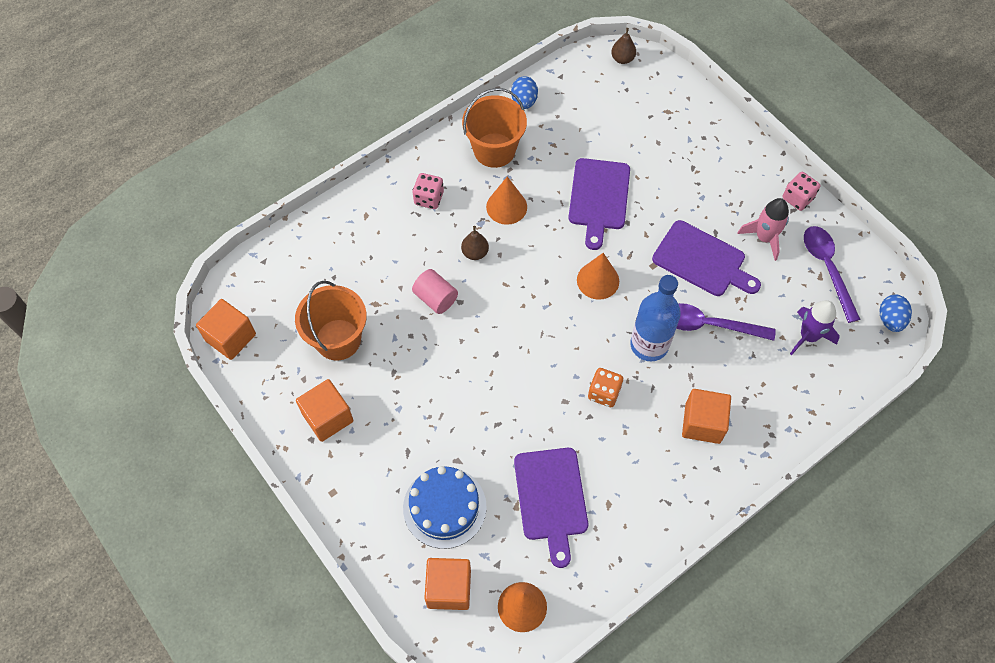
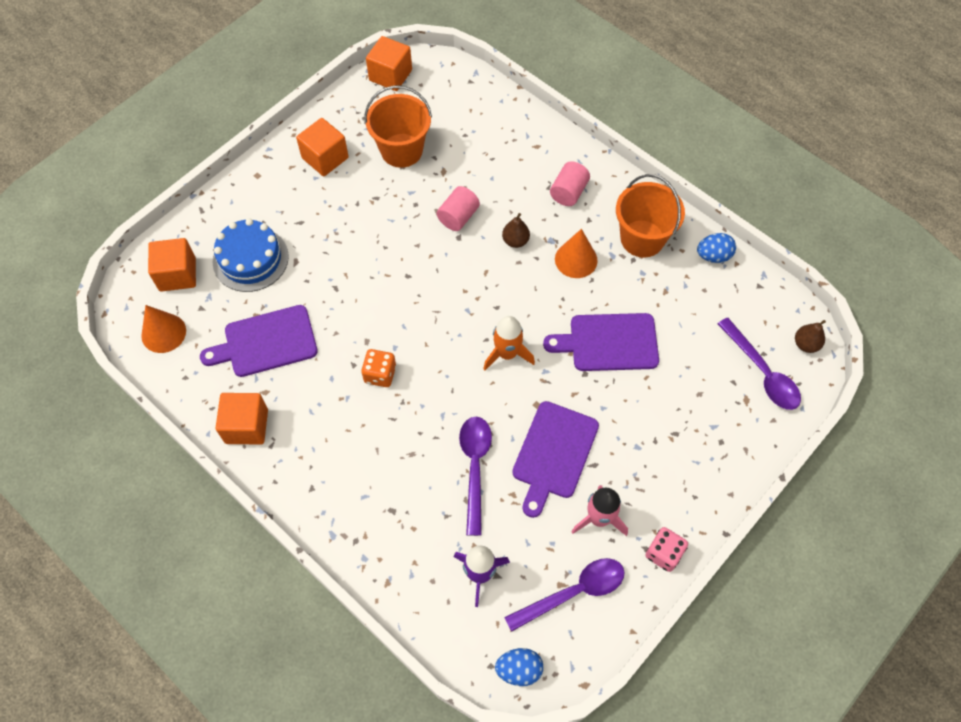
camera: 80 degrees right, 0 degrees up
(429, 198) = (568, 192): pink dice -> pink cylinder
(598, 280) = (507, 354): orange cone -> orange rocket
(644, 94) = (762, 372): none -> purple spoon
(649, 345) = (441, 410): blue bottle -> none
(702, 423) = (359, 470): orange cube -> orange cube (246, 426)

